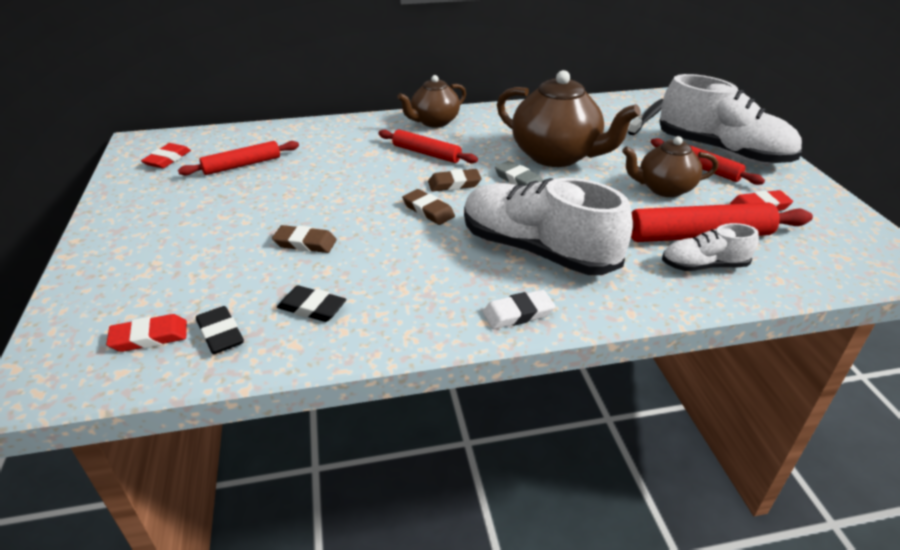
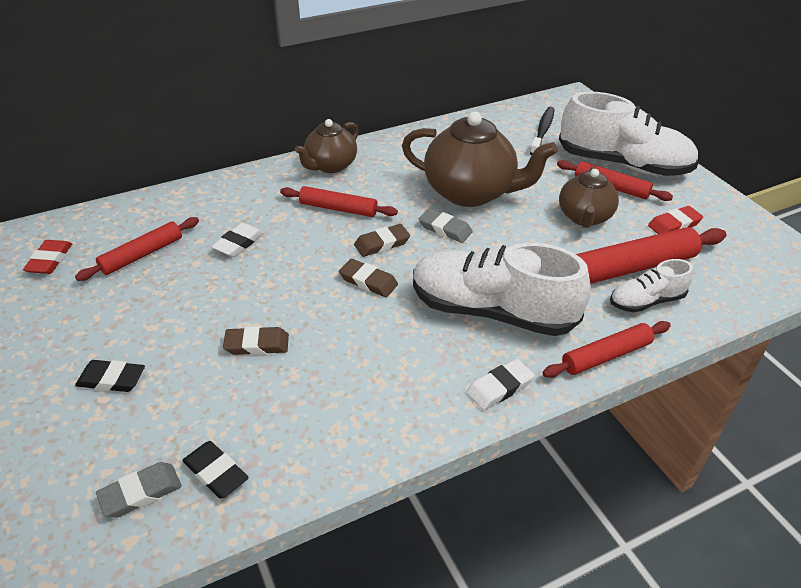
camera: 15 degrees left, 5 degrees up
(149, 337) = (141, 492): red eraser -> grey eraser
(312, 308) = (298, 422): black eraser -> black eraser (111, 379)
(326, 167) = (238, 243): none -> white eraser
(641, 305) = (606, 356): none -> red rolling pin
(664, 189) = (584, 217): brown teapot -> brown teapot turned 60 degrees counterclockwise

